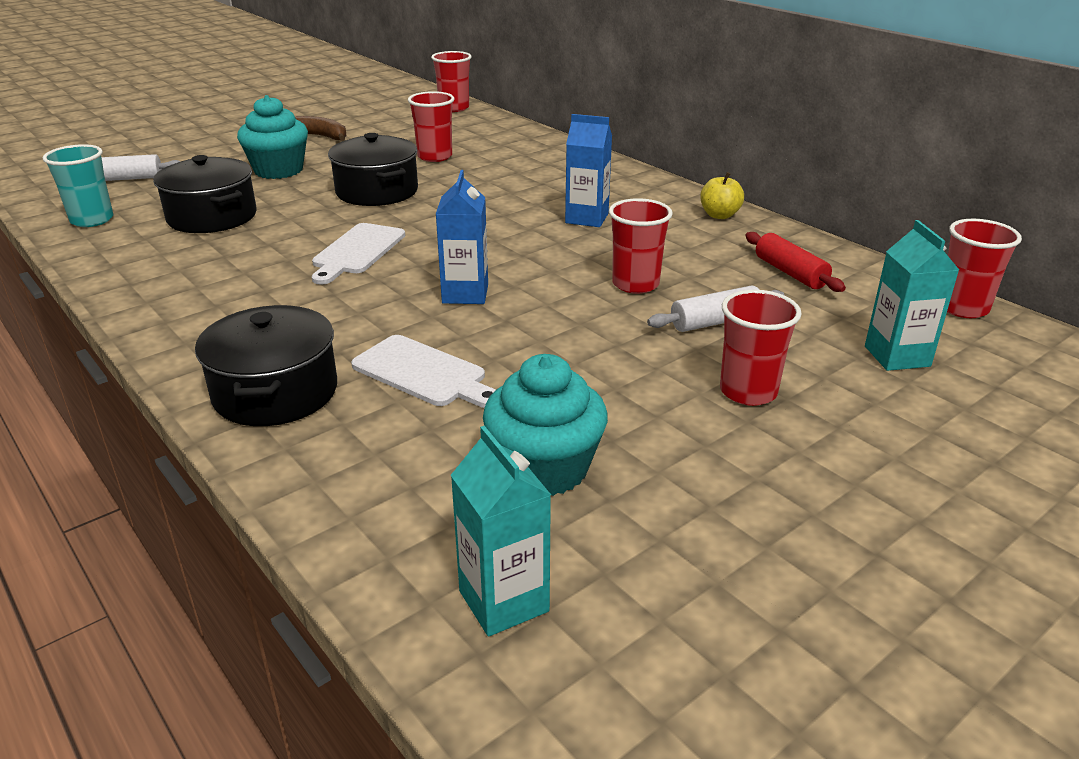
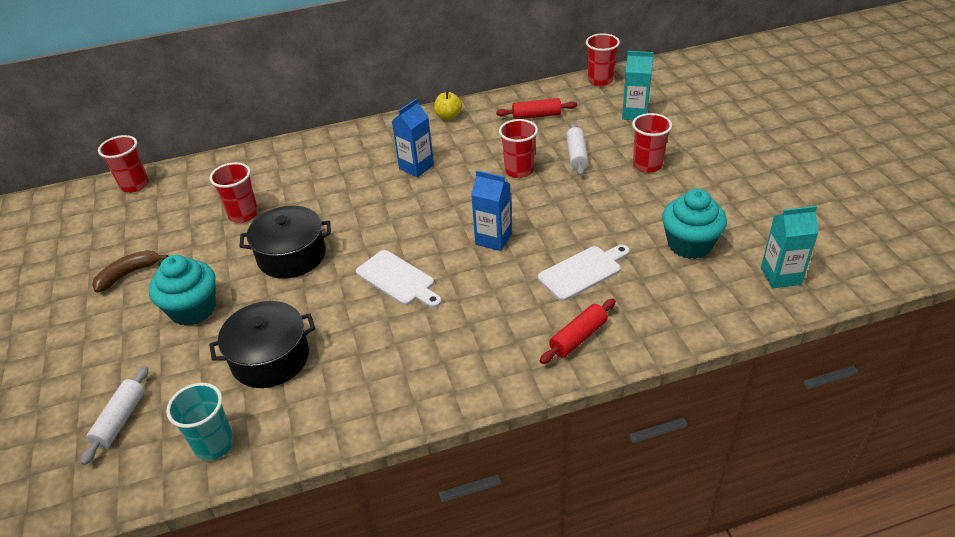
camera: 65 degrees left, 10 degrees up
(275, 392) = (578, 337): black pot -> red rolling pin

